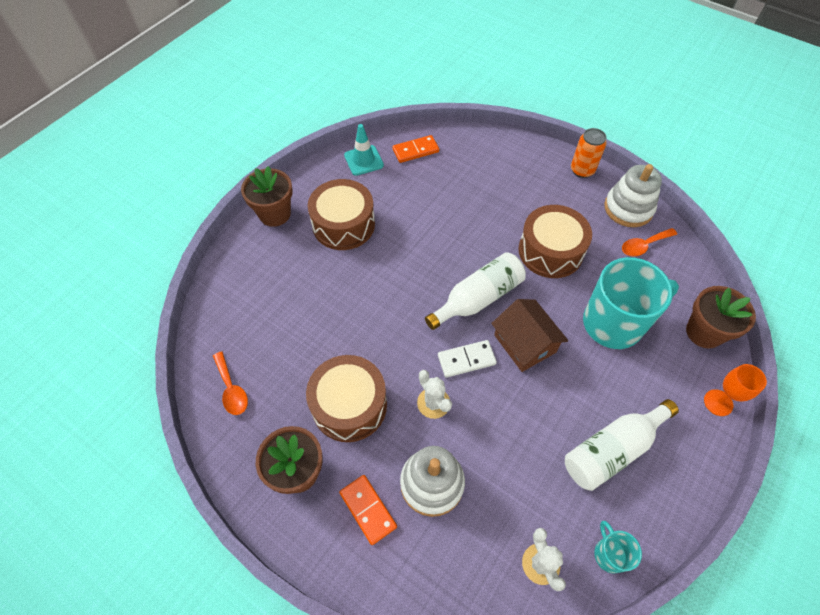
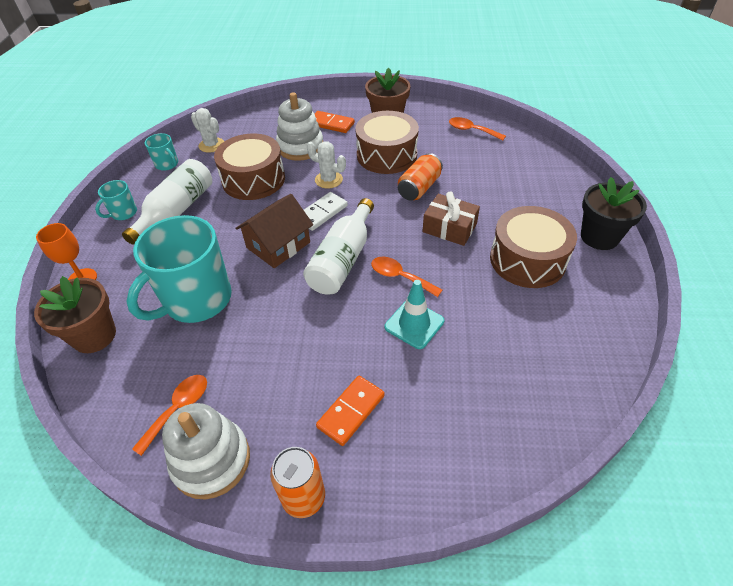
camera: 150 degrees right, 10 degrees down
(275, 214) = (599, 237): brown flower pot -> black flower pot
(357, 339) = (419, 188): none -> orange can
(363, 160) = (594, 340): turquoise traffic cone -> turquoise traffic cone (414, 324)
(371, 281) = (449, 228): none -> brown gift
(415, 150) = (553, 392): orange domino -> orange domino (351, 411)
(445, 260) = (400, 277): none -> orange spoon
(524, 343) = (278, 245): brown house -> brown house turned 75 degrees counterclockwise
(550, 251) = (294, 342): brown drum -> brown drum (253, 179)
(674, 482) = (123, 213): none -> turquoise mug

